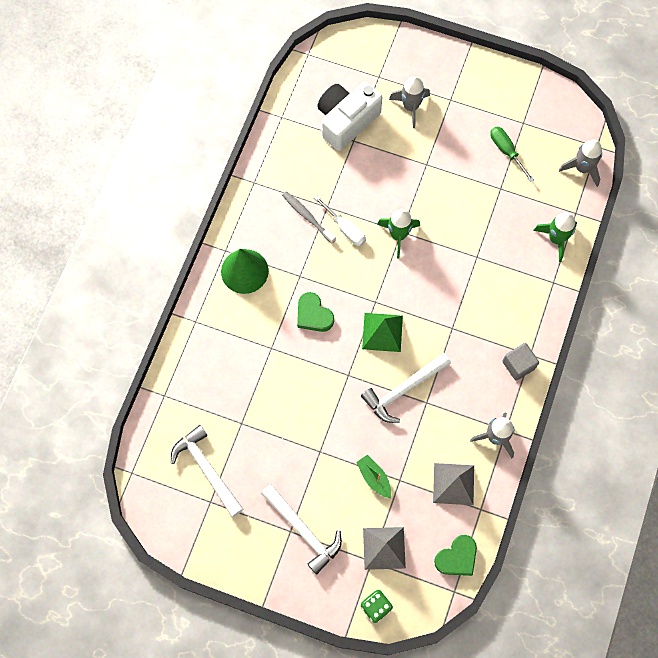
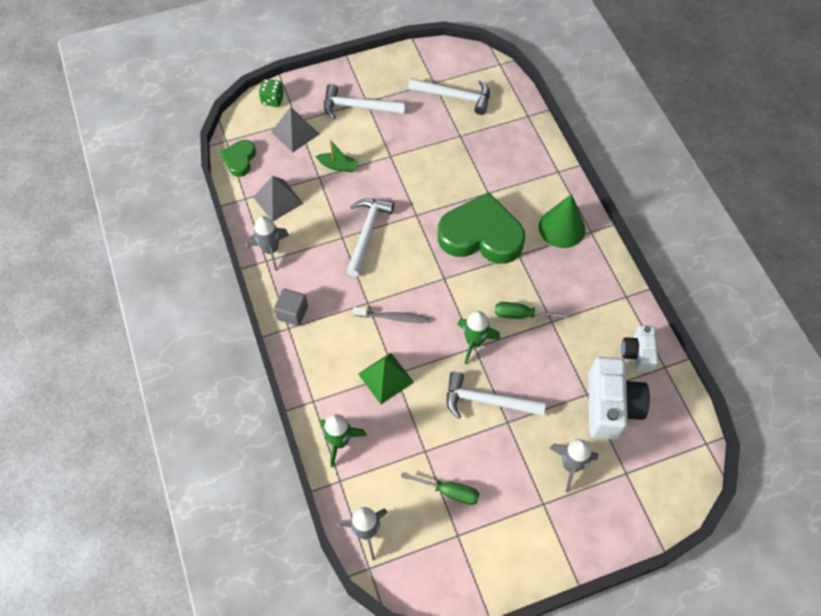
camera: 140 degrees right, 10 degrees down
(290, 139) = (638, 353): none -> white camera
(307, 217) = (558, 301): grey toothbrush -> grey toothbrush (393, 317)
(313, 315) = (481, 235): green heart -> green heart, size x2.04
(345, 228) = (521, 315): white screwdriver -> green screwdriver
(382, 332) = (419, 261): green pyramid -> green pyramid (385, 378)
(427, 188) = (487, 401): none -> white hammer

